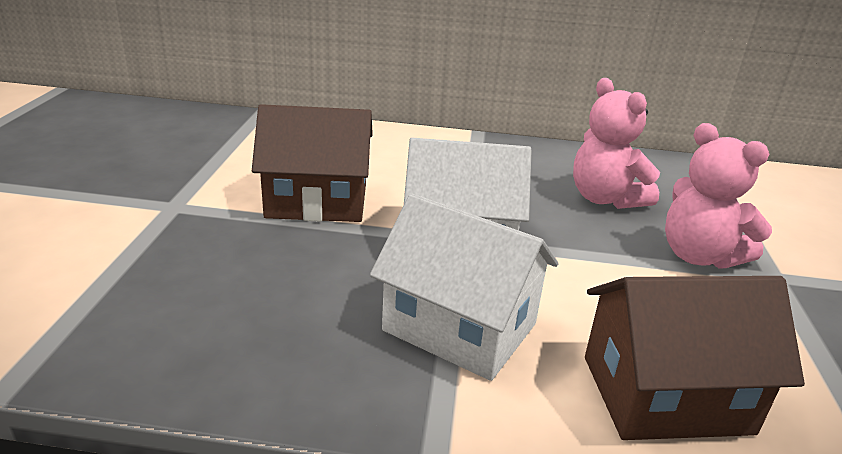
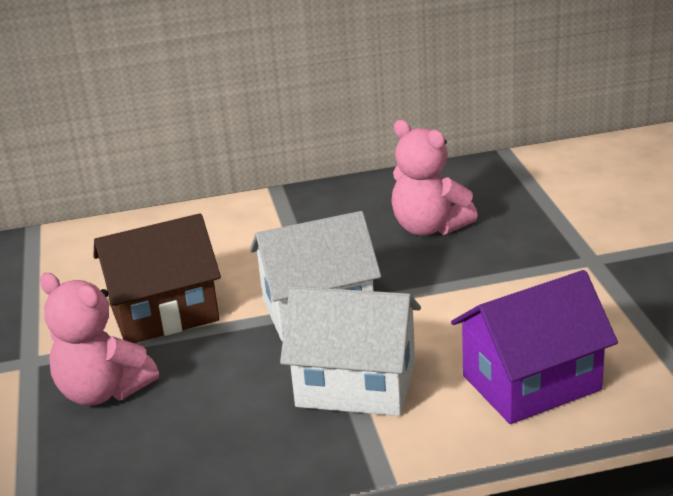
camera: 15 degrees left, 0 degrees up
(665, 394) = (531, 383): brown house -> purple house
(698, 256) = (526, 260): pink teddy bear -> pink teddy bear (103, 391)

